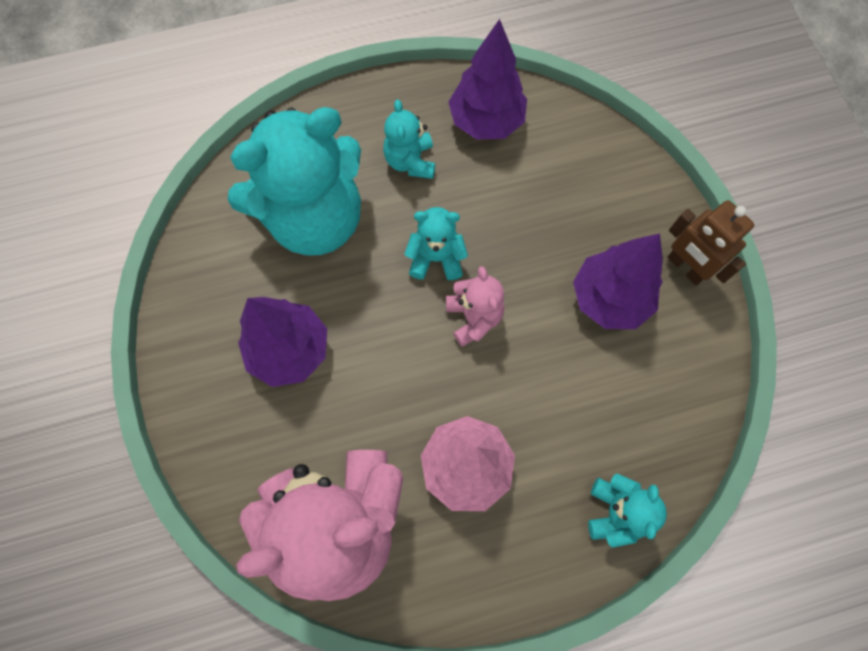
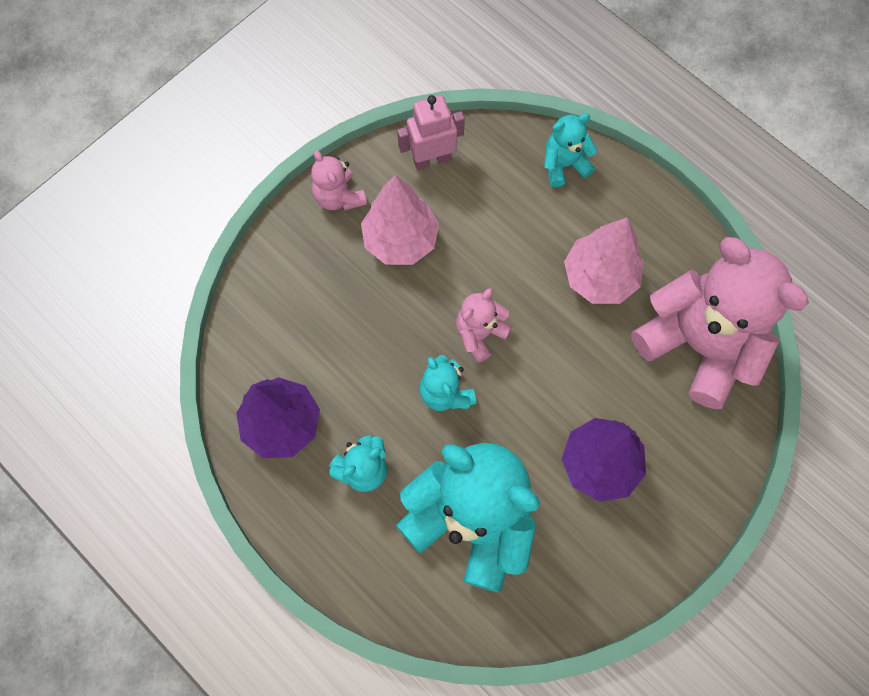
camera: 120 degrees left, 0 degrees up
(609, 299) = (400, 240): purple tree -> pink tree
(685, 267) = (339, 197): brown robot -> pink teddy bear
(688, 376) = (432, 159): none -> pink robot

